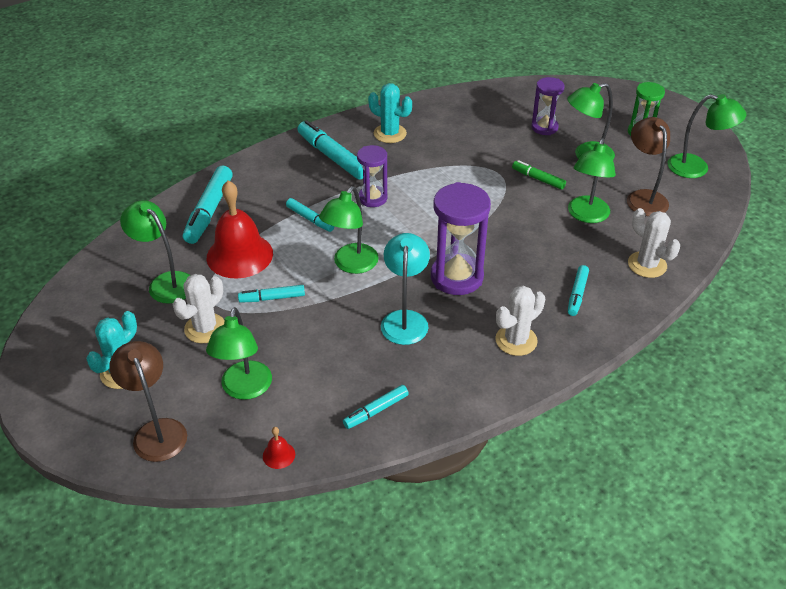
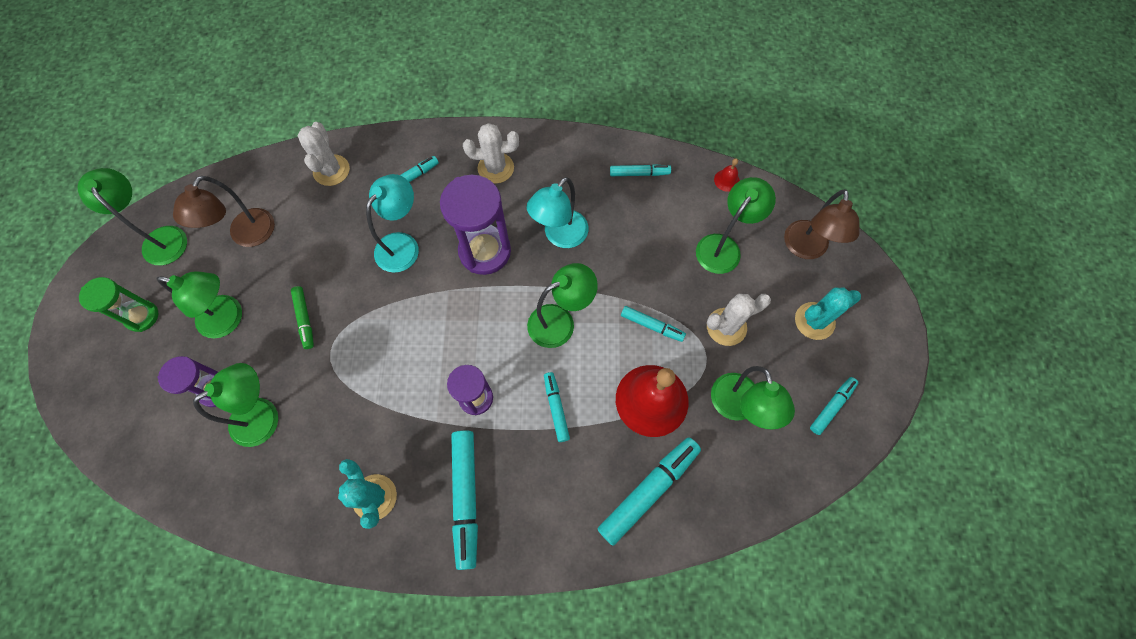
camera: 145 degrees left, 25 degrees up
(82, 319) = (831, 406): none -> turquoise marker
(526, 249) = (403, 244): none -> turquoise lamp
(586, 216) = (316, 247): green lamp -> green lamp (264, 415)

